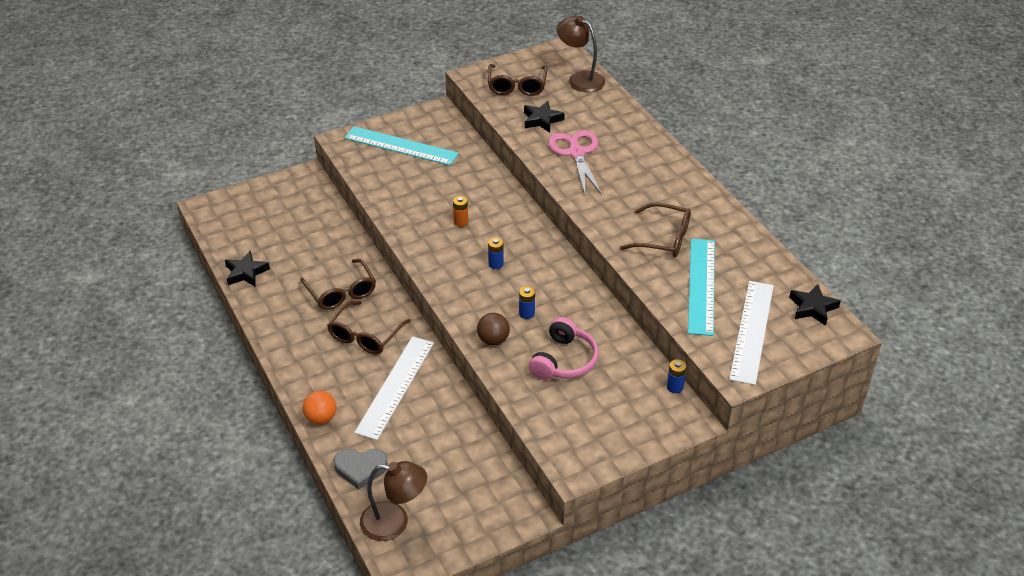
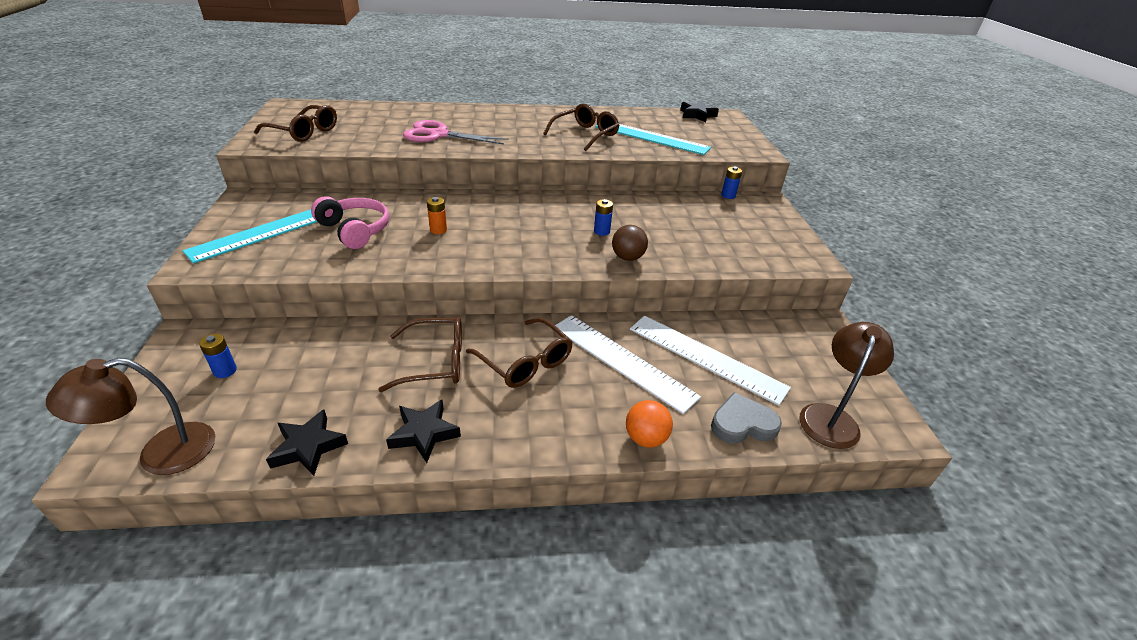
camera: 70 degrees left, 5 degrees down
(360, 468) = (742, 424): grey heart -> grey heart turned 120 degrees counterclockwise
(496, 264) = (520, 228): blue battery -> blue battery (225, 371)
(542, 120) = (372, 135): black star -> black star (424, 433)
(564, 360) = (675, 231): pink headphones -> pink headphones (355, 230)
(580, 79) = (340, 109): brown lamp -> brown lamp (161, 453)
(752, 331) = (712, 136): white ruler -> white ruler (706, 357)

